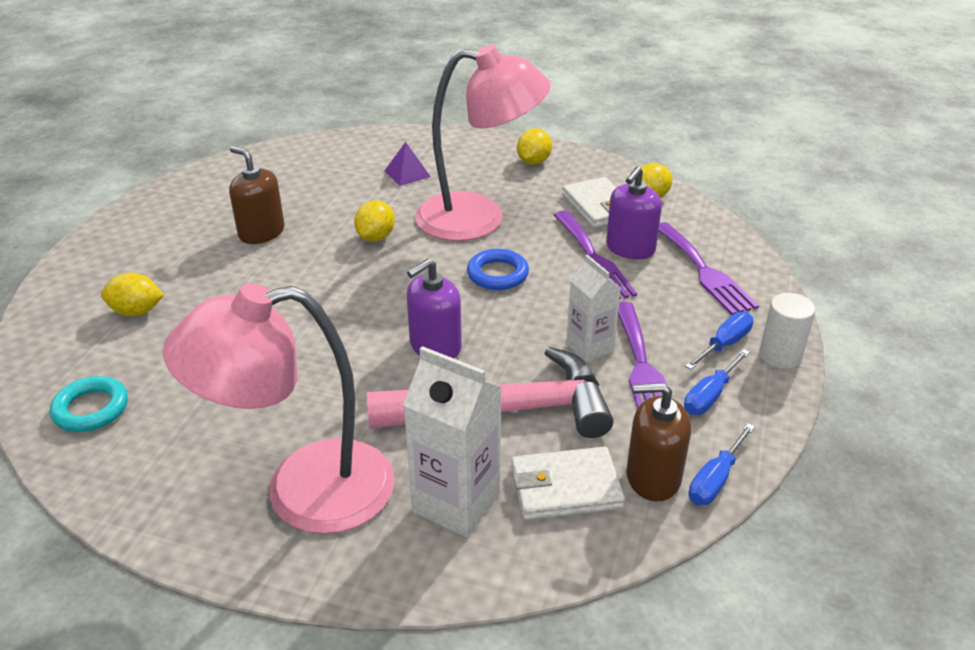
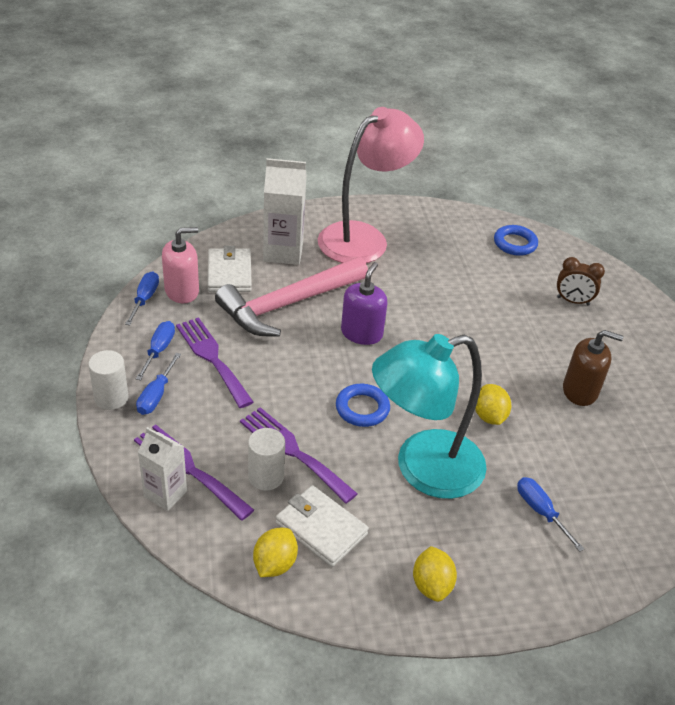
camera: 150 degrees right, 5 degrees up
(91, 409) = (515, 243): turquoise ring -> blue ring
(136, 311) = (573, 301): yellow lemon -> brown clock
(407, 173) = (541, 512): purple pyramid -> blue screwdriver
(479, 218) = (423, 469): pink lamp -> turquoise lamp
(565, 488) = (229, 273): white wallet -> white wallet turned 60 degrees counterclockwise
(589, 347) = (256, 363): white carton -> white carton (165, 494)
(630, 248) = (266, 476): purple soap dispenser -> white cylinder
(653, 477) = (182, 291): brown soap dispenser -> pink soap dispenser

